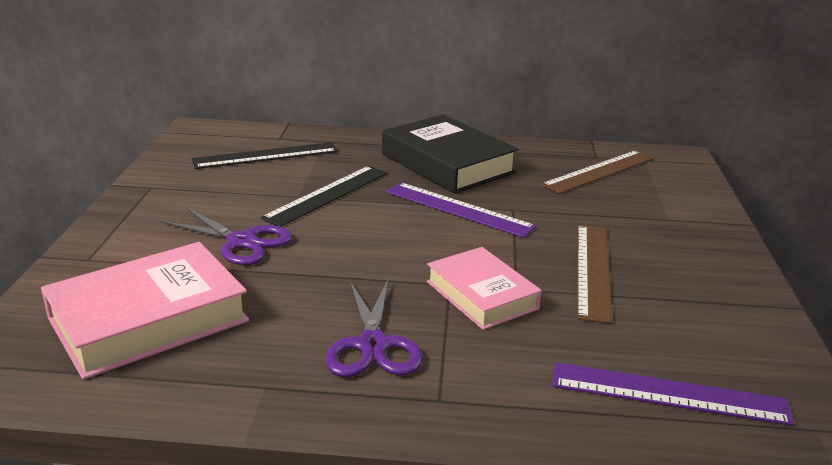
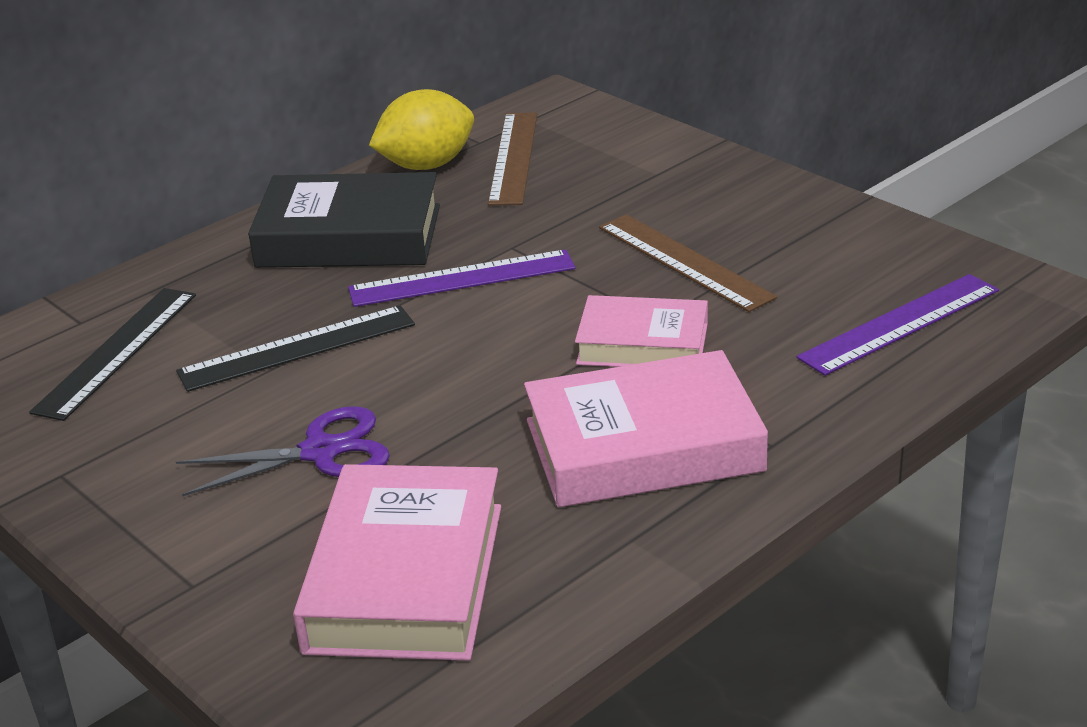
camera: 45 degrees left, 5 degrees up
(327, 195) = (297, 348): black ruler -> black ruler turned 75 degrees clockwise
(372, 345) = (643, 446): purple scissors -> pink book
(547, 153) = (426, 165): none -> yellow lemon

